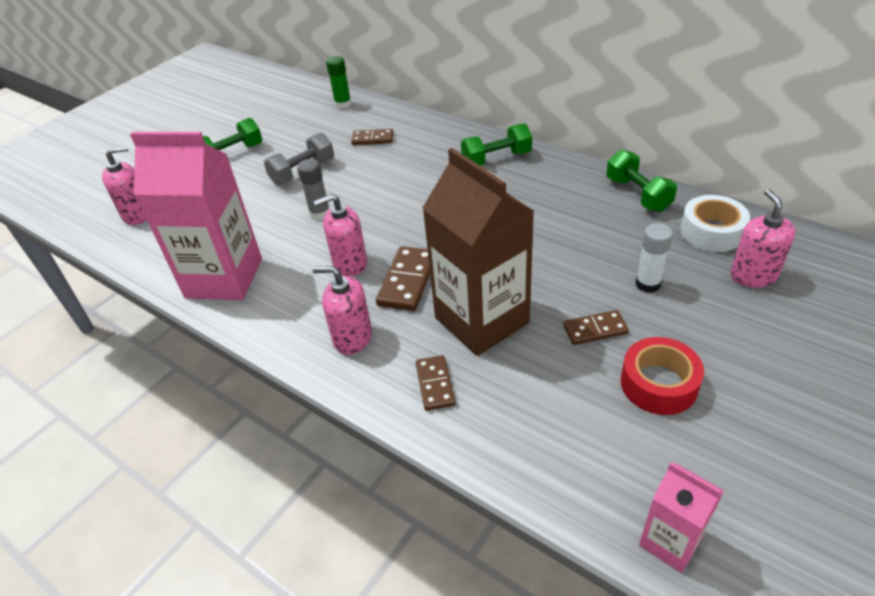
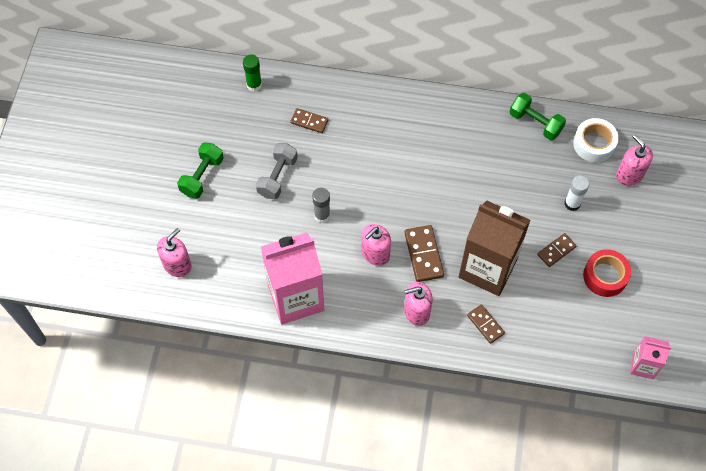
camera: 30 degrees left, 20 degrees up
(372, 139) = (309, 122): brown domino -> brown domino turned 45 degrees clockwise
(496, 159) = (420, 116): green dumbbell -> none

